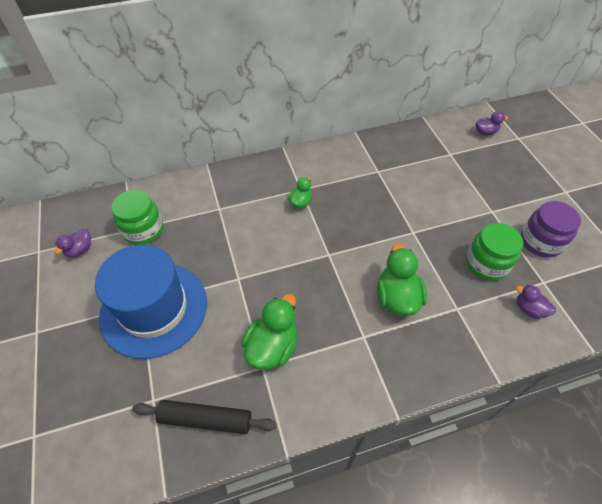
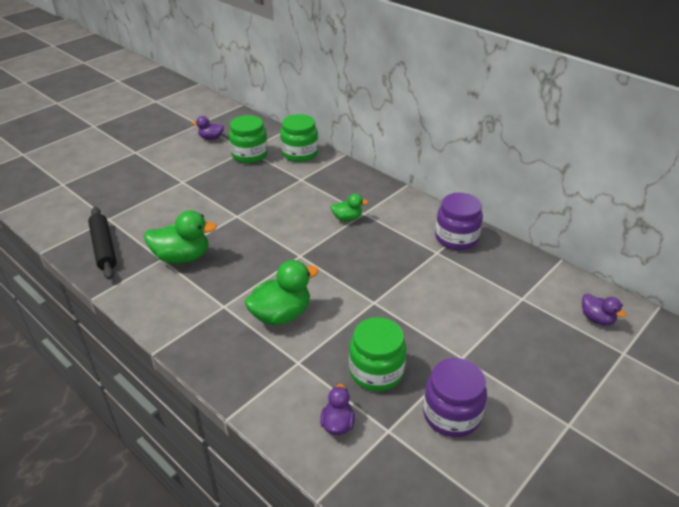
camera: 60 degrees right, 15 degrees down
(154, 309) = (182, 188): blue hat -> none
(177, 193) = (300, 153): none -> green jar
(368, 153) = (456, 238): none -> purple jar

